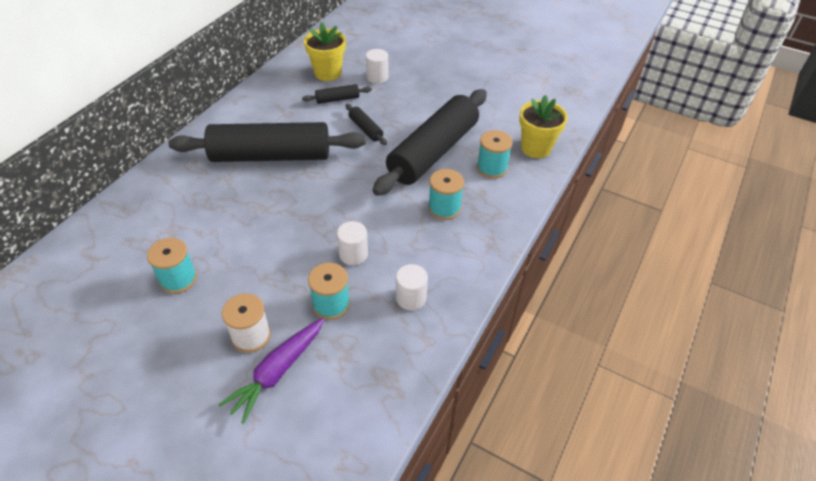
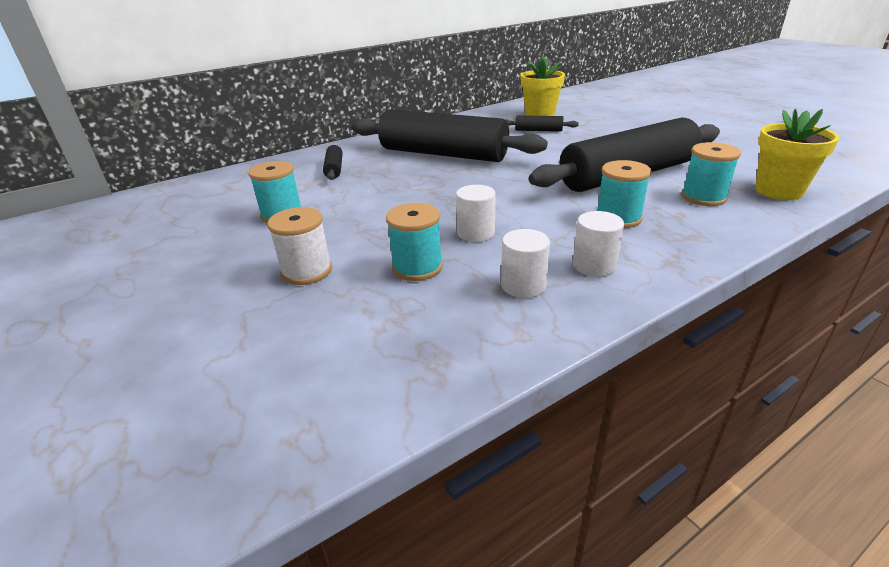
camera: 30 degrees right, 15 degrees down
(277, 372) = (304, 310): purple carrot -> none
(365, 129) = (555, 151): black rolling pin -> black rolling pin (334, 169)
(377, 77) = (591, 122): white cylinder -> white cylinder (594, 265)

